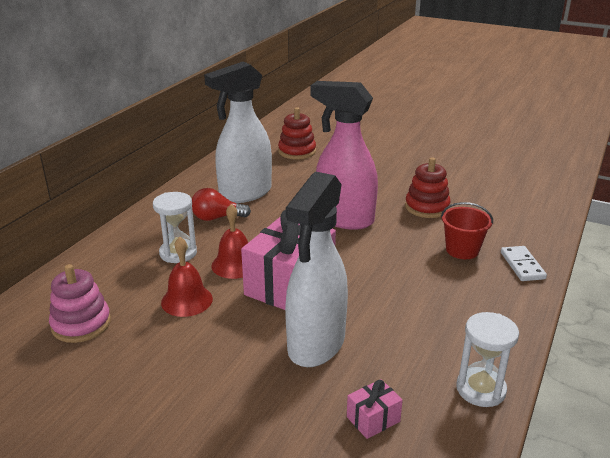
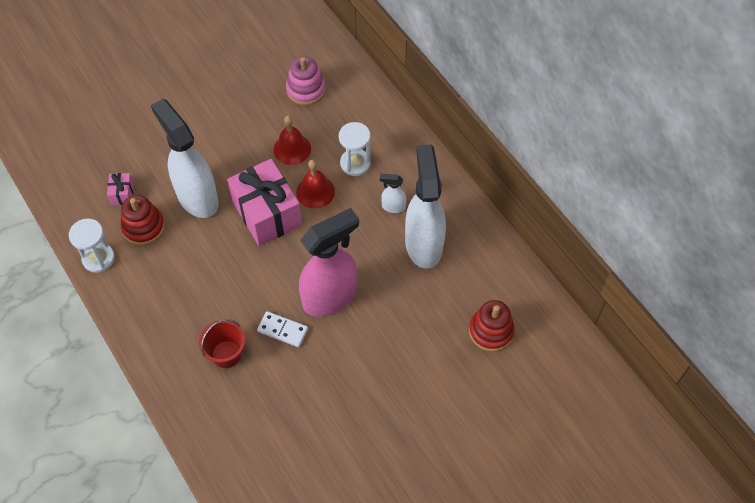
camera: 120 degrees right, 30 degrees up
(216, 218) = (393, 207): red light bulb -> white spray bottle
(427, 207) = (305, 376): red stacking toy -> red stacking toy (143, 227)
(522, 265) = (177, 381): white domino -> white domino (283, 330)

